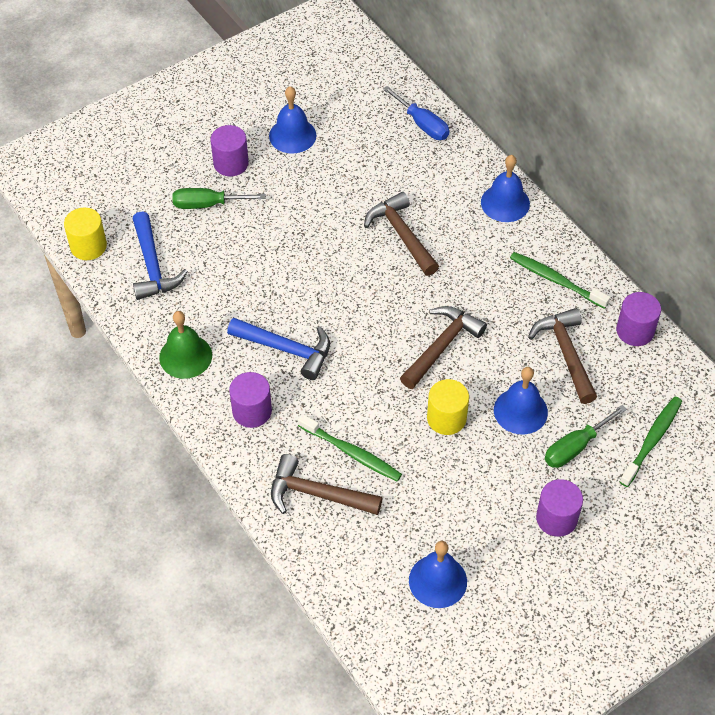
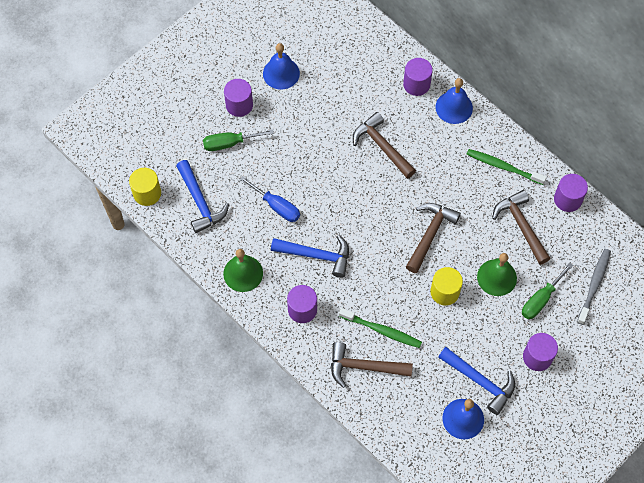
camera: 10 degrees left, 10 degrees up
(422, 124) = (378, 48): blue screwdriver -> blue screwdriver (276, 206)
(462, 170) = (416, 84): none -> purple cylinder
(471, 537) = (480, 381): none -> blue hammer
(520, 411) = (496, 277): blue bell -> green bell
(652, 440) = (594, 285): green toothbrush -> grey toothbrush

